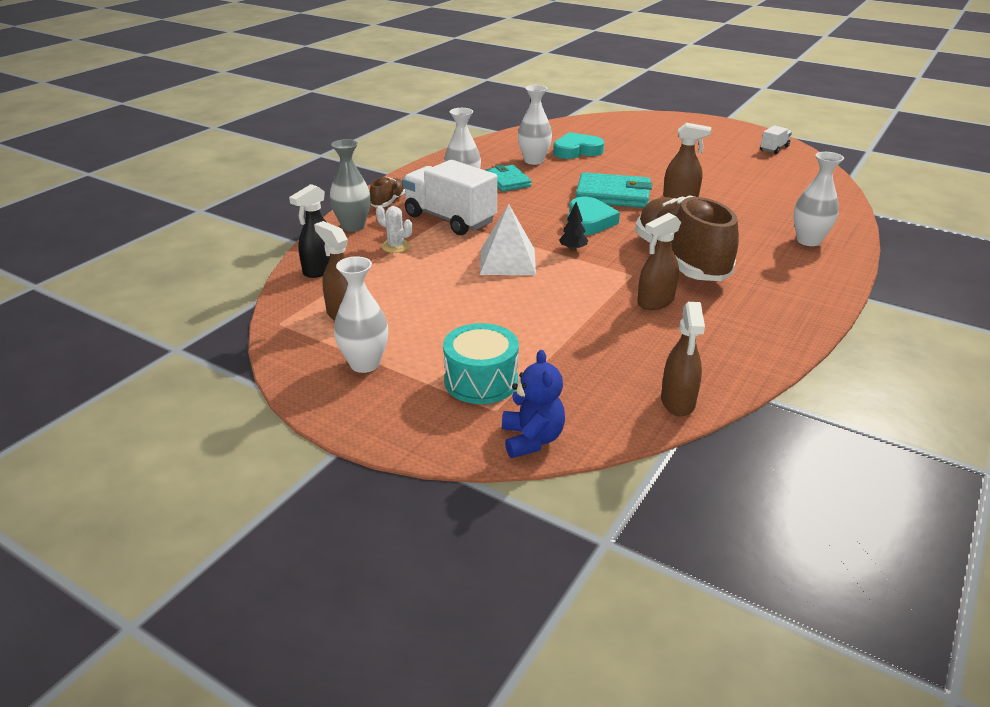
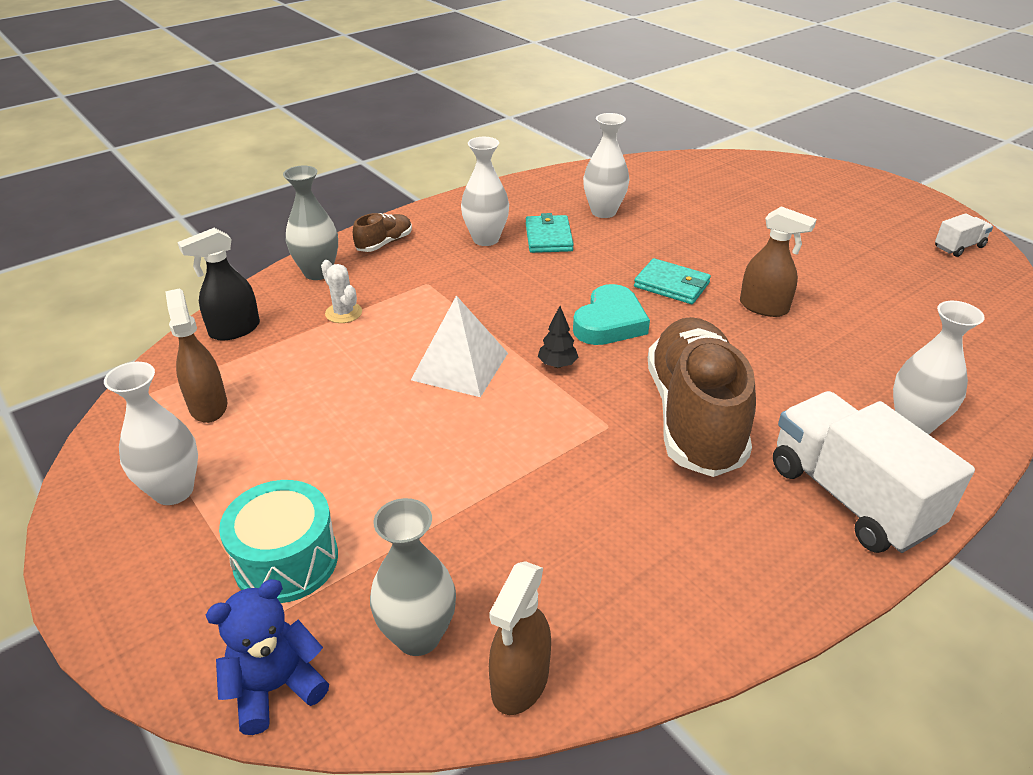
camera: 20 degrees right, 5 degrees up
(450, 219) = (436, 284): white truck -> white truck (850, 497)
(532, 439) = (275, 687): blue teddy bear -> blue teddy bear turned 135 degrees counterclockwise
(577, 151) = (670, 205): turquoise heart -> none
(599, 396) = (418, 636): none -> grey vase
(613, 195) = (671, 285): turquoise wallet -> turquoise wallet, size x0.65
(655, 302) = (609, 483): brown spray bottle -> none

